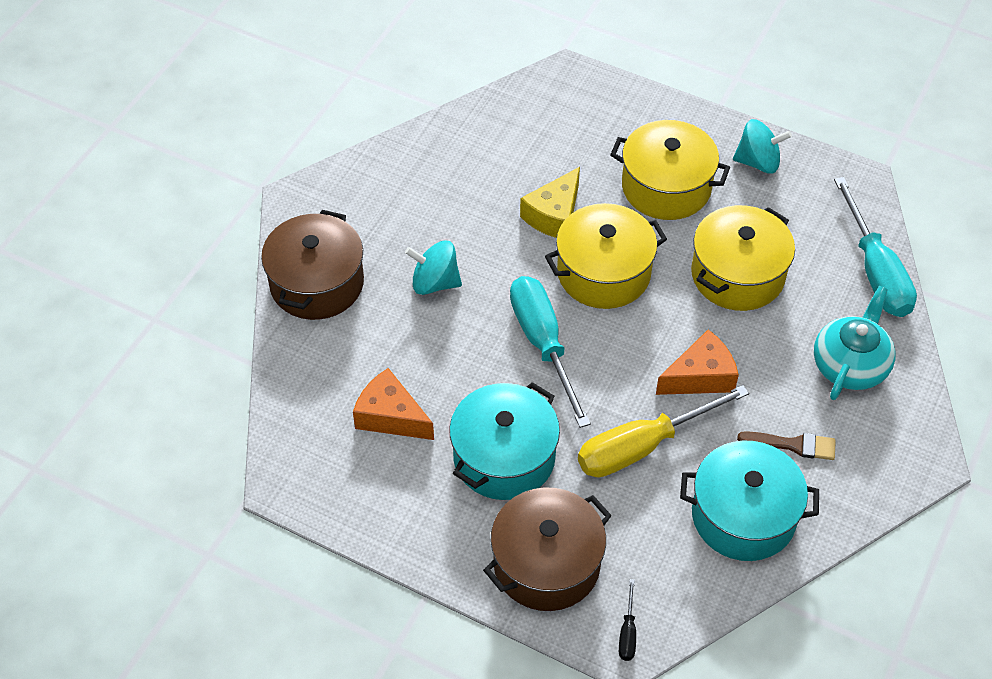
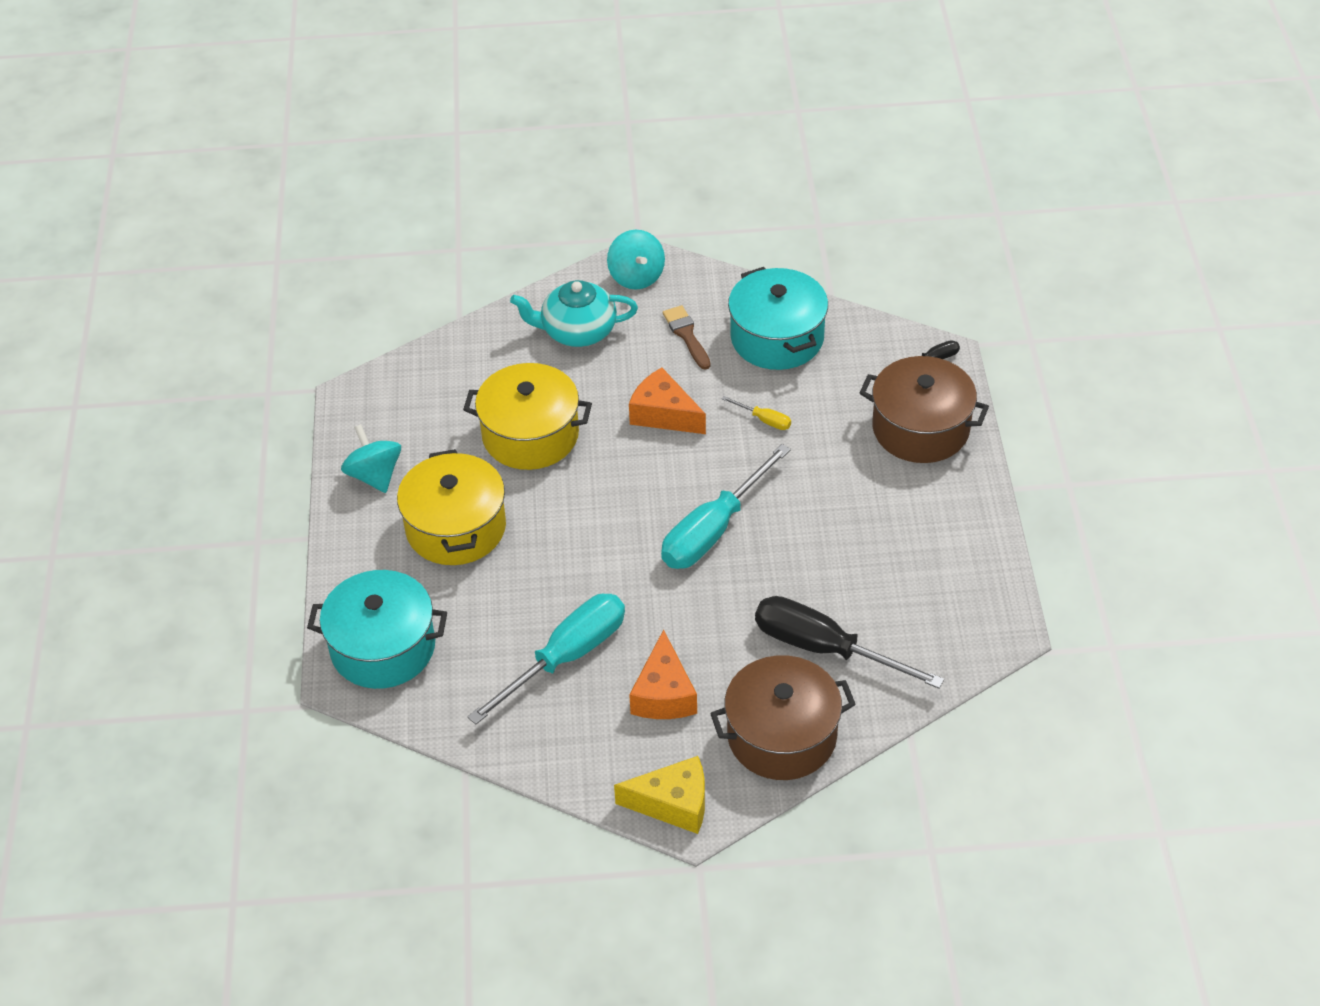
camera: 120 degrees left, 5 degrees down
(369, 352) = (824, 649): none -> black screwdriver
(390, 416) = (877, 595): orange cheese -> orange cheese (664, 694)
(435, 282) = (707, 643): turquoise spinning top -> turquoise spinning top (636, 276)
(504, 457) = (850, 500): turquoise pot -> turquoise pot (383, 647)
(554, 215) = (554, 594): yellow cheese -> yellow cheese (673, 804)
(603, 273) = (598, 526): yellow pot -> none
(643, 446) = (764, 420): yellow screwdriver -> yellow screwdriver, size x0.42
(875, 271) = (458, 351): turquoise screwdriver -> turquoise screwdriver (566, 657)

